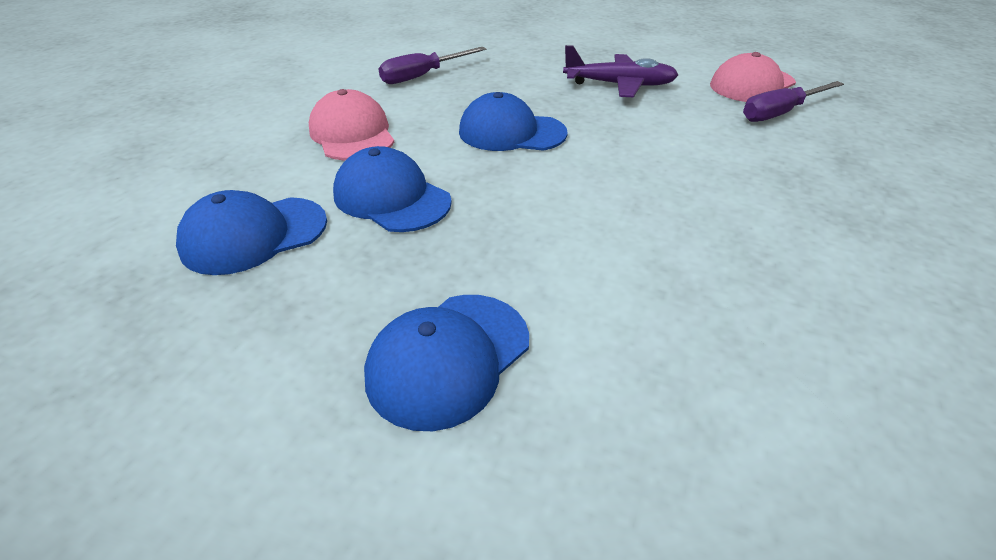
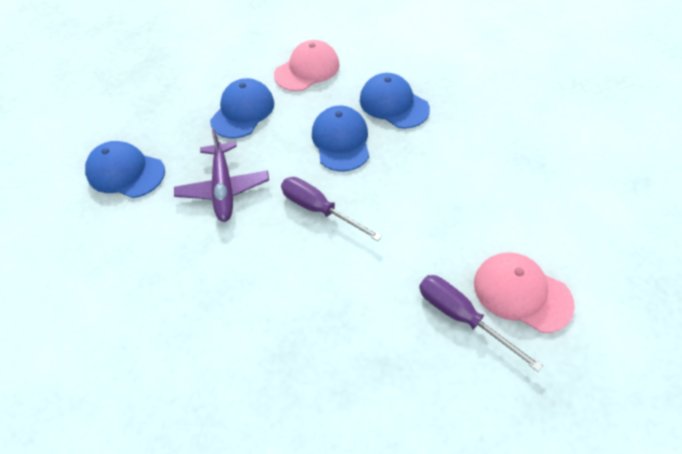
camera: 75 degrees right, 15 degrees up
(254, 235) = (197, 77): blue cap -> blue cap (393, 104)
(423, 76) = (409, 70): purple screwdriver -> purple screwdriver (318, 209)
(619, 85) = (459, 188): purple plane -> purple plane (224, 188)

